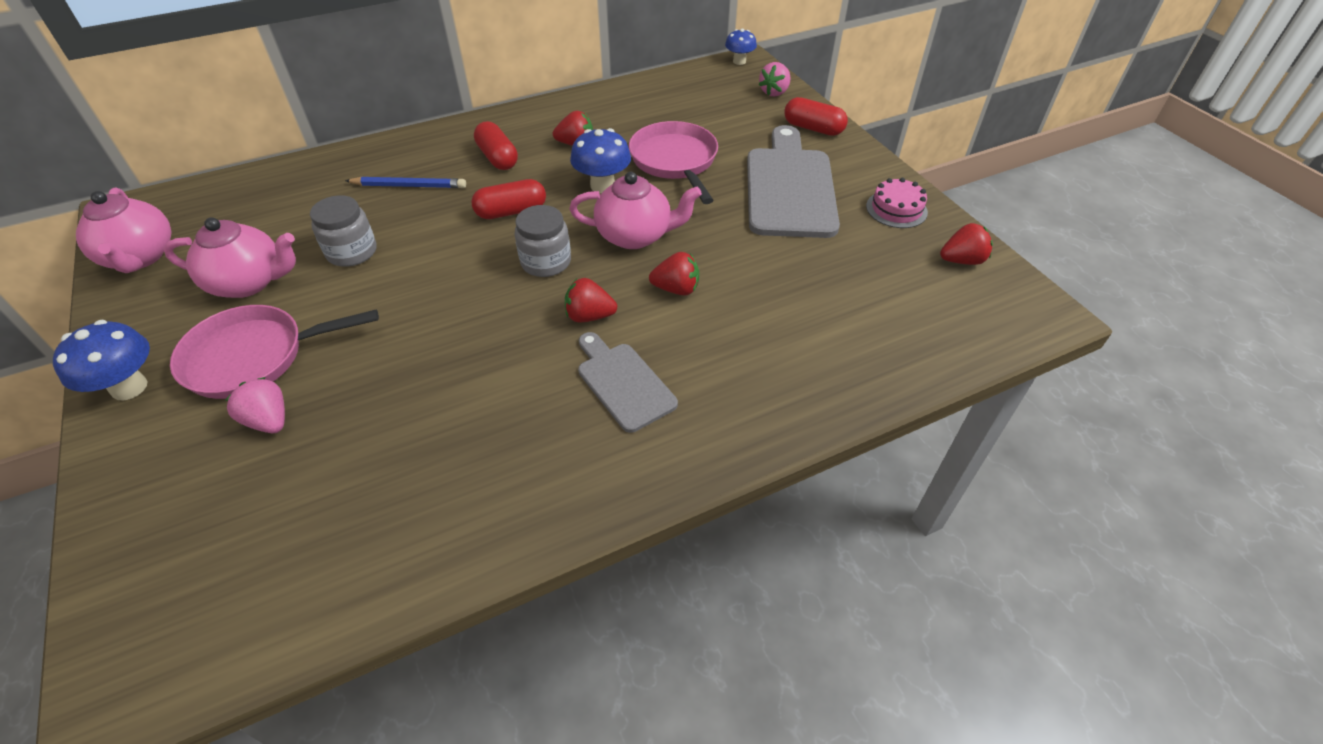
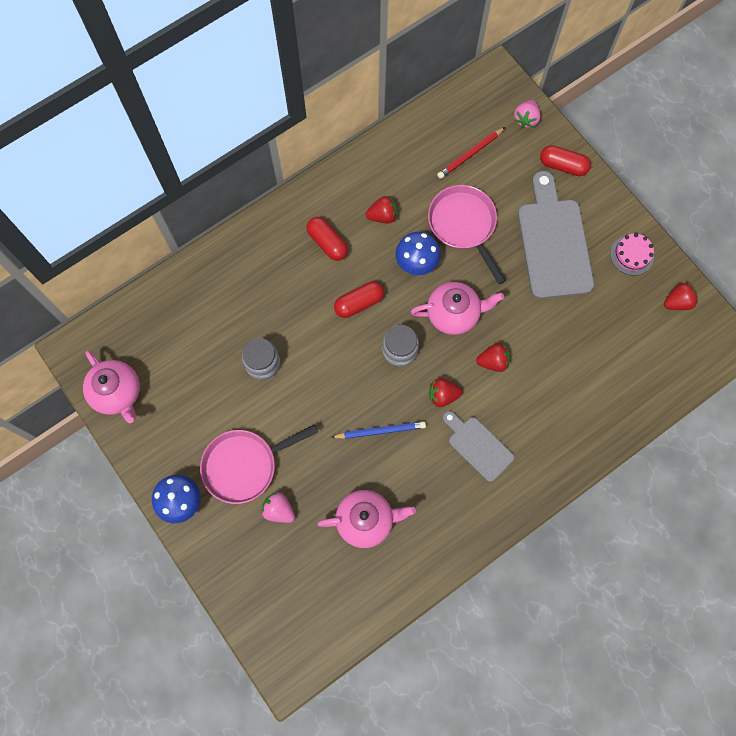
camera: 10 degrees left, 25 degrees up
(249, 282) = (207, 404): pink teapot -> pink teapot (366, 520)
(409, 186) = (273, 287): blue pencil -> blue pencil (380, 431)
(700, 110) = (470, 154): none -> red pencil
(739, 61) = (489, 77): blue mushroom -> none

